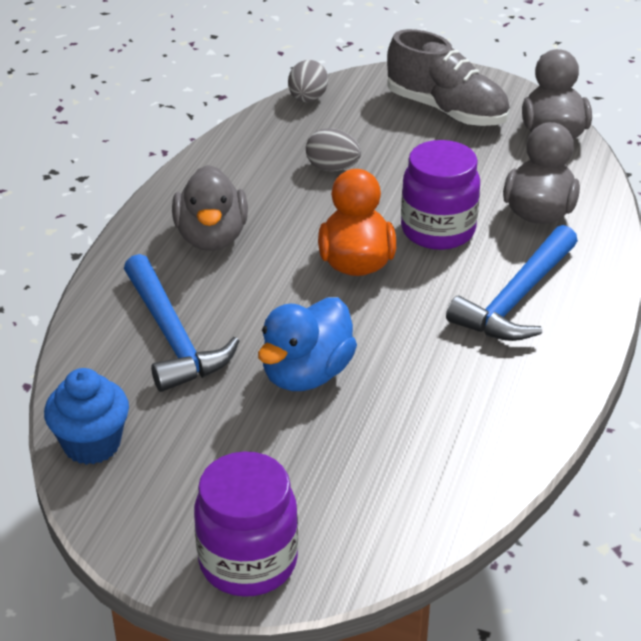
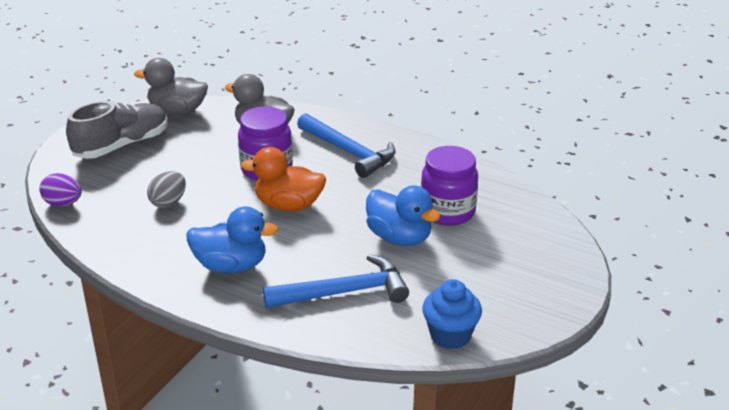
camera: 80 degrees left, 5 degrees down
(211, 237) = (231, 266): grey duck -> blue duck
(248, 562) = (561, 275): purple jar -> purple jar (447, 212)
(307, 99) = (63, 203): grey egg -> purple egg

